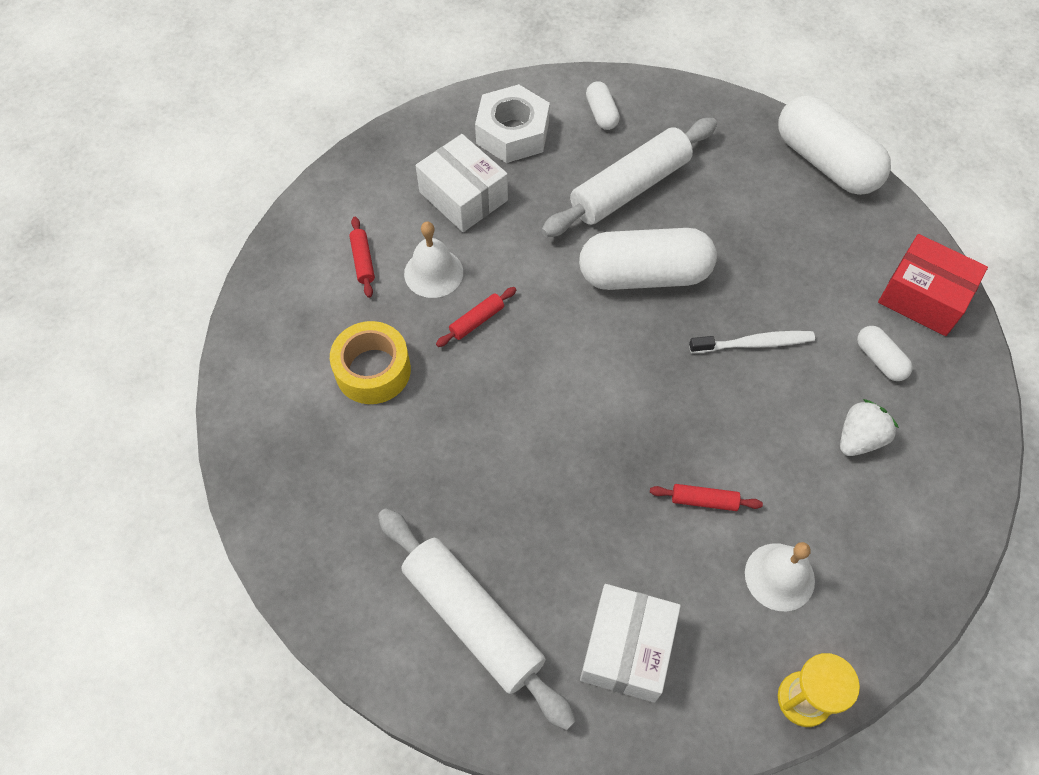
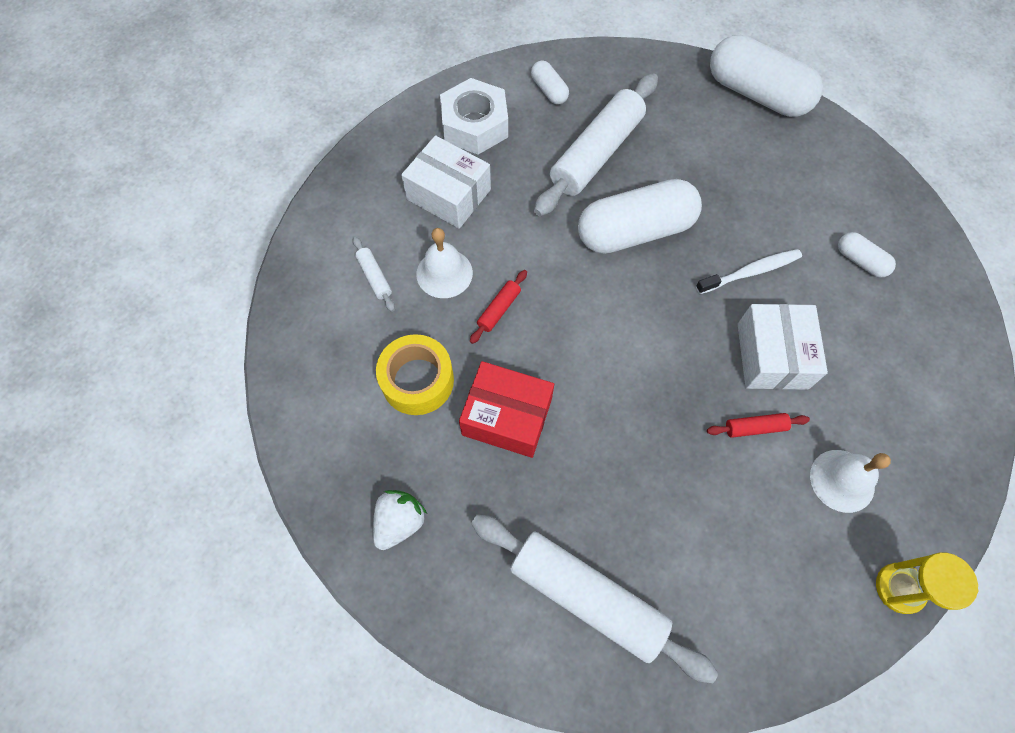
camera: 15 degrees left, 5 degrees up
(363, 261) = (374, 277): red rolling pin -> white rolling pin
(626, 648) = (733, 585): white box -> white box (772, 356)
(859, 438) = (867, 336): white strawberry -> white strawberry (399, 522)
(923, 297) = (877, 196): red box -> red box (507, 417)

